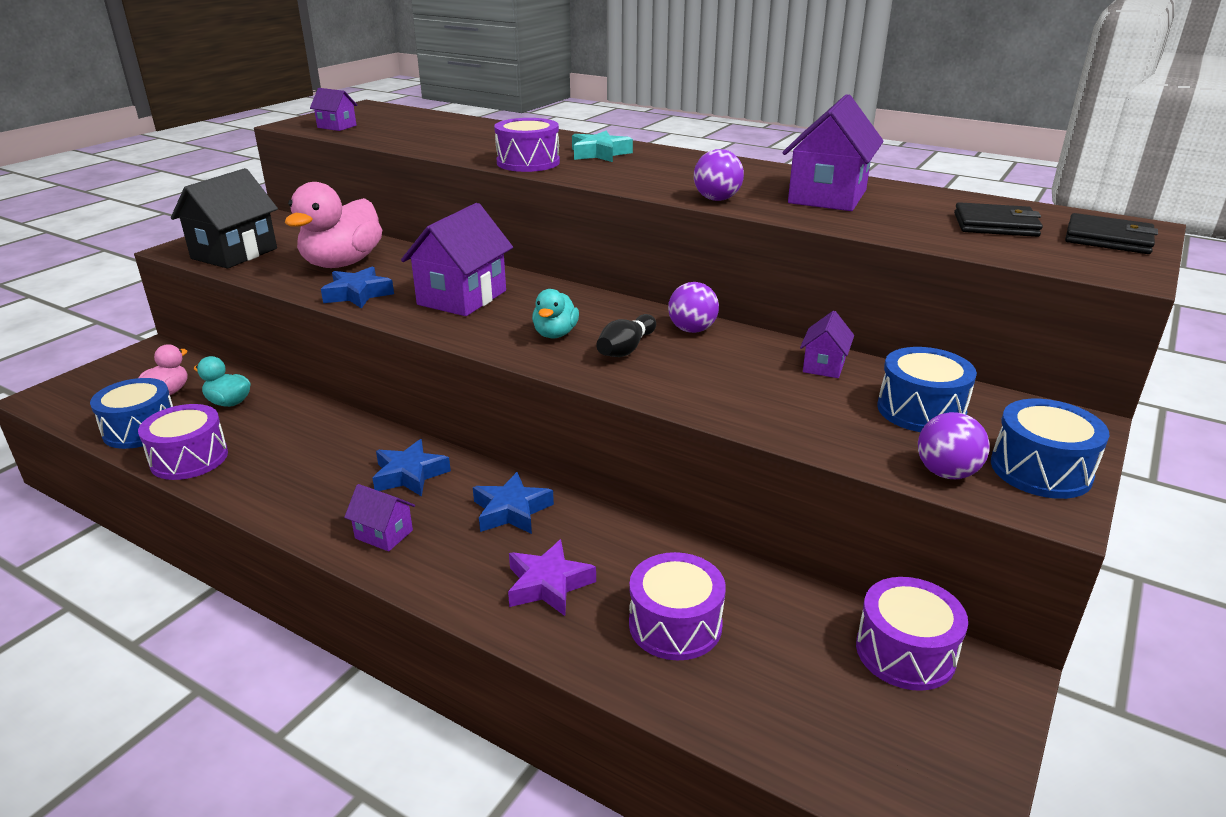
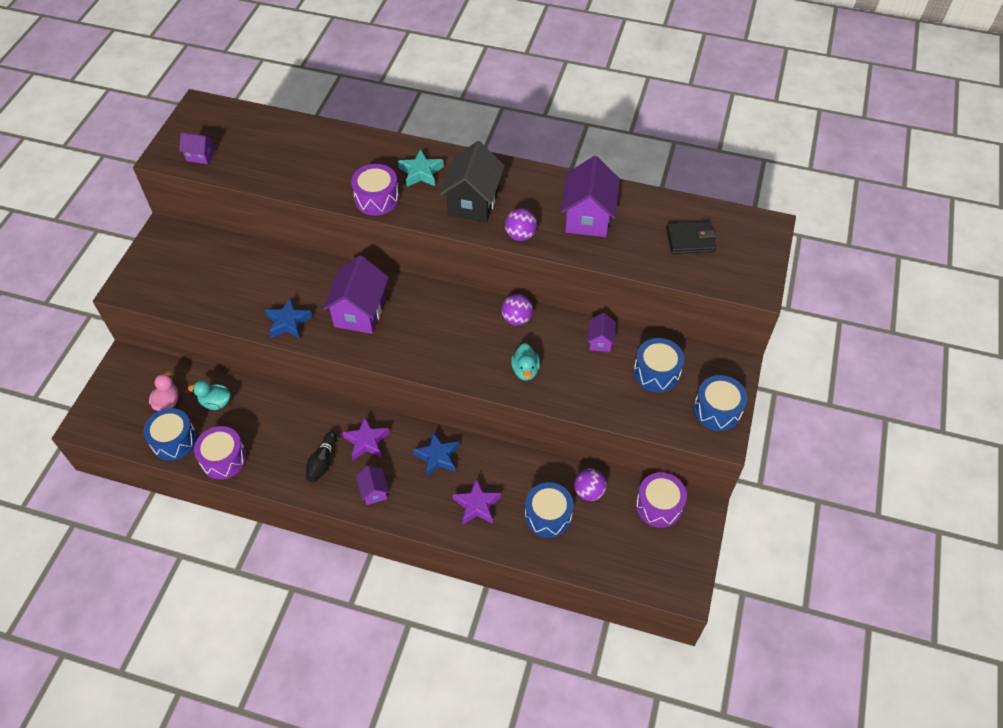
camera: 15 degrees left, 25 degrees up
(234, 253) = (170, 288): black house -> black house (473, 202)
(342, 263) = (256, 285): pink duck -> none
(384, 534) = (374, 491): purple house -> purple house turned 60 degrees clockwise
(409, 475) = (366, 441): blue star -> purple star
(555, 334) = (435, 341): turquoise duck -> turquoise duck (525, 370)
(626, 349) = (483, 348): black bowling pin -> black bowling pin (322, 462)
(675, 625) = (548, 516): purple drum -> blue drum
(946, 473) = (672, 423): purple ball -> purple ball (589, 491)
(1108, 239) = (751, 246): black wallet -> none

